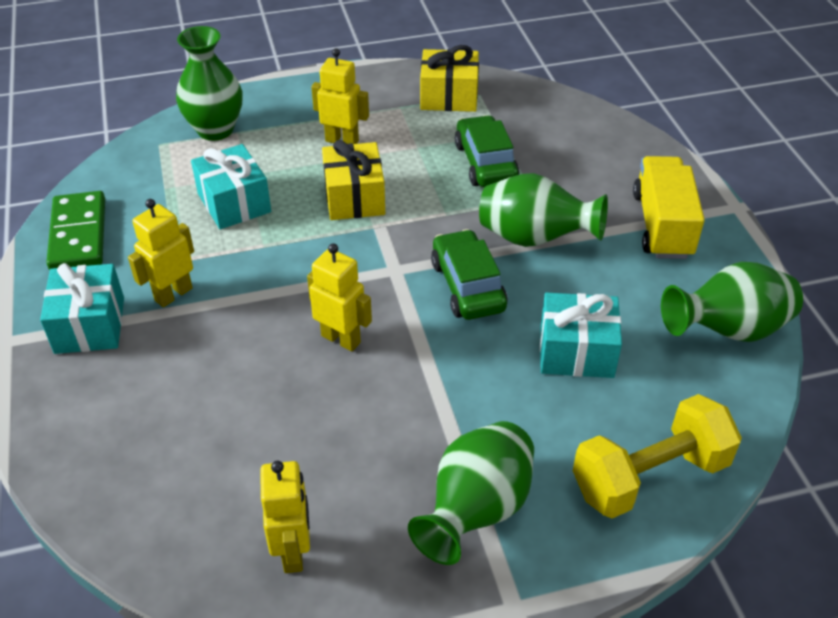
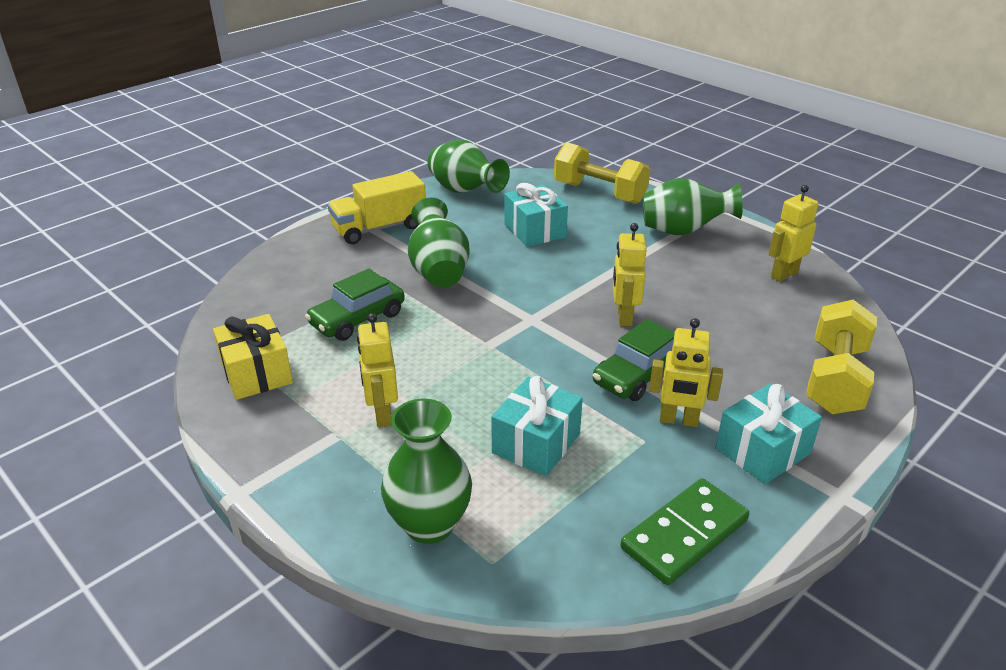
camera: 120 degrees left, 10 degrees down
(100, 446) = (835, 379): none -> yellow dumbbell
(354, 197) = (464, 372): yellow gift -> none
(467, 286) = (517, 283): green car -> green car (638, 375)

